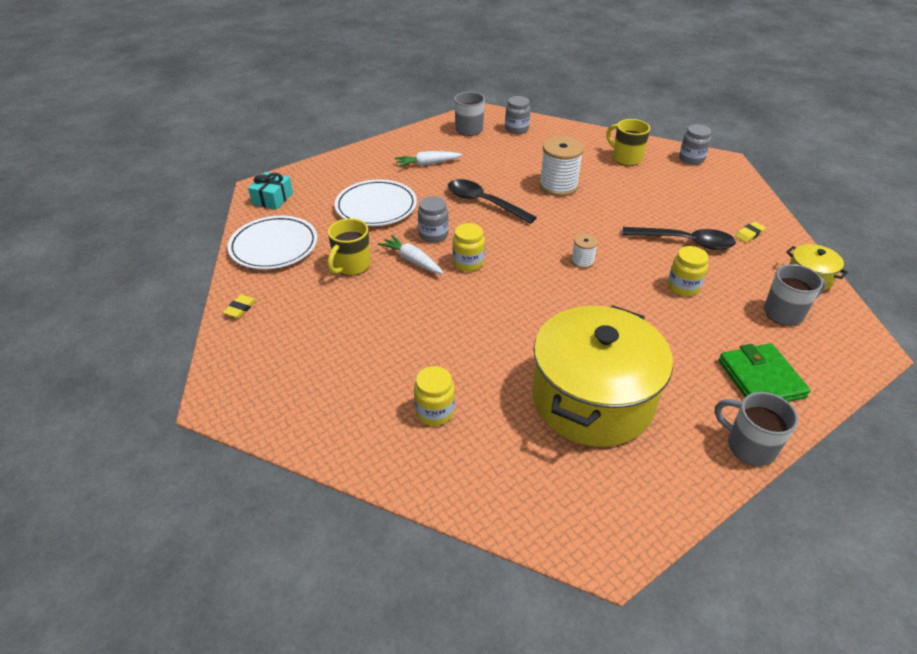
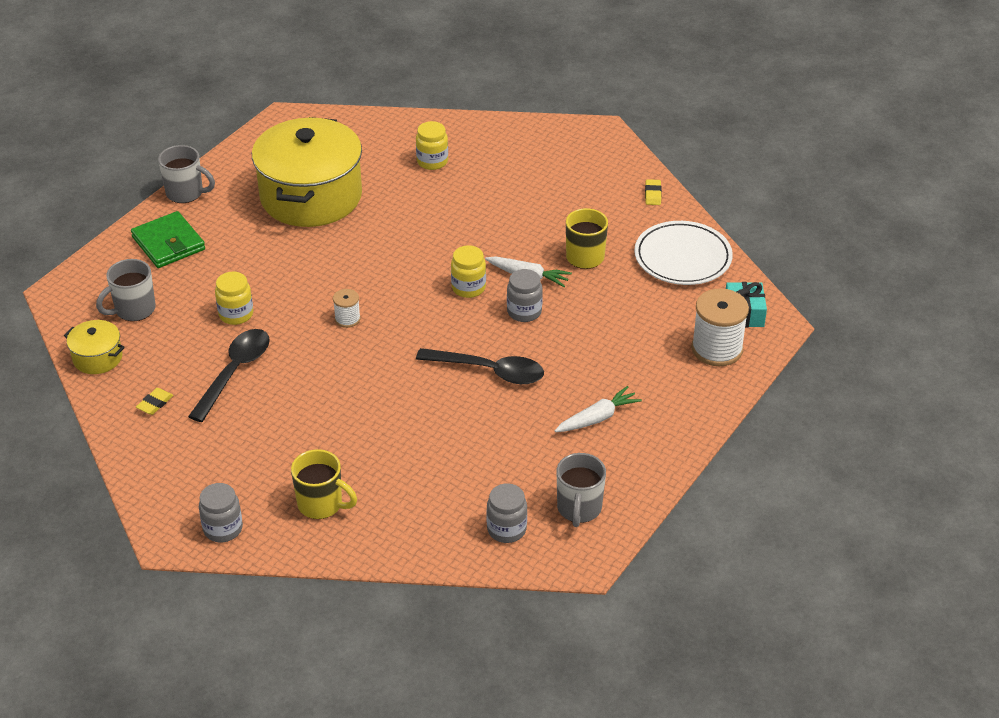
camera: 160 degrees right, 0 degrees up
(376, 207) = (614, 332): white plate -> none
(558, 186) = (405, 423): white spool -> white spool (717, 349)
(684, 242) = (234, 372): black spoon -> black spoon turned 120 degrees clockwise

